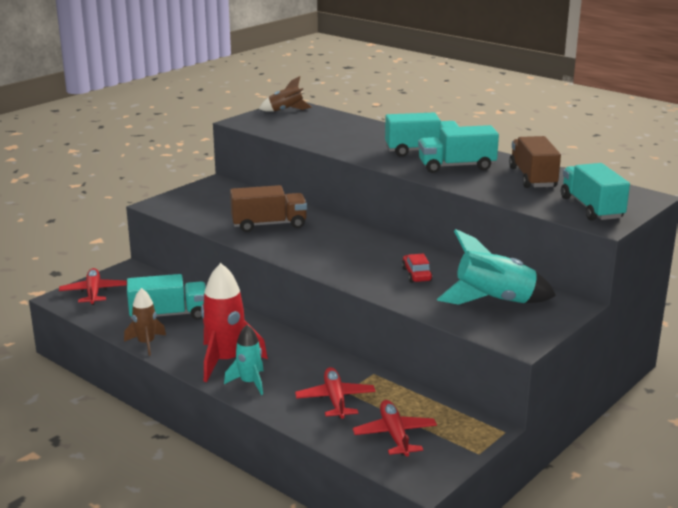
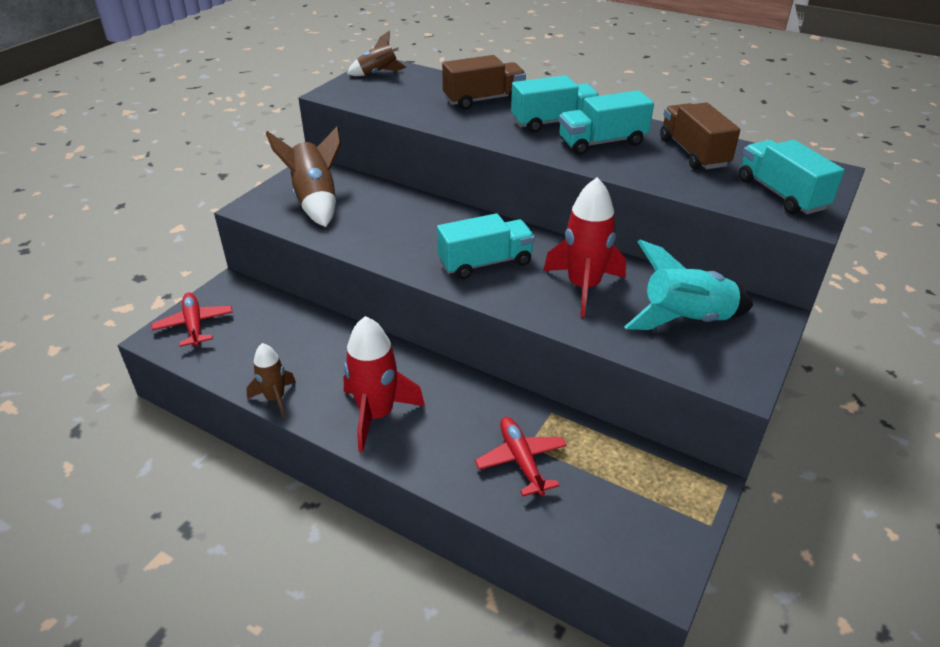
camera: 10 degrees left, 15 degrees up
(169, 315) = (292, 350): turquoise truck -> turquoise truck (485, 263)
(212, 204) = (316, 201): none -> brown rocket
(249, 383) = (413, 446): turquoise rocket -> none
(269, 224) = (390, 226): brown truck -> brown truck (483, 100)
(394, 435) = (606, 508): red plane -> none
(416, 274) = (583, 287): red car -> red rocket

